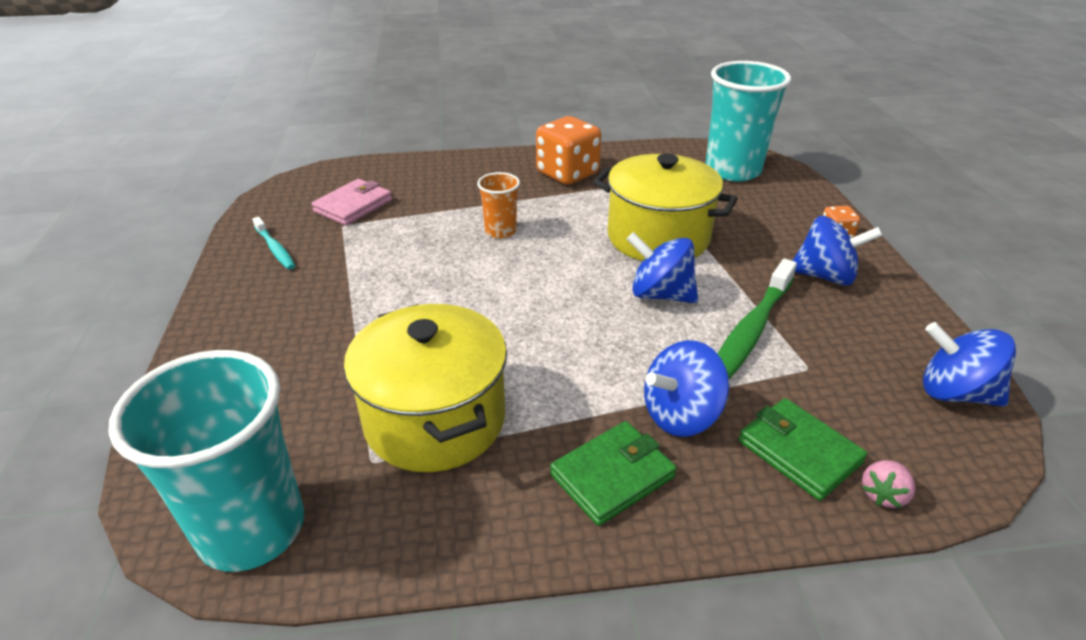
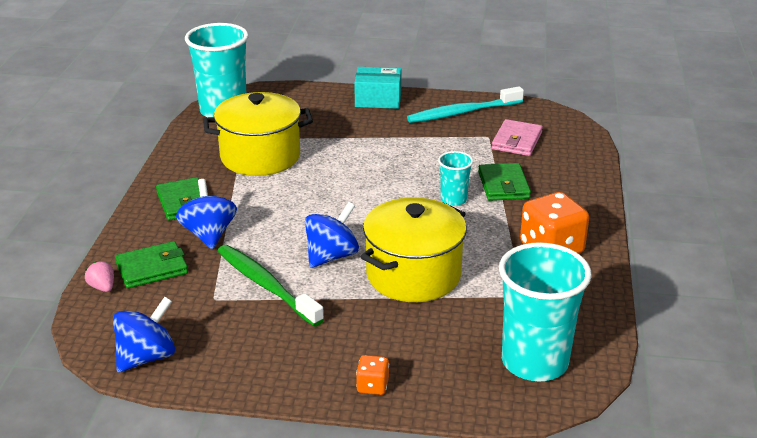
camera: 105 degrees right, 5 degrees down
(223, 328) = (378, 100): none -> turquoise box
(275, 248) = (462, 113): turquoise toothbrush -> turquoise toothbrush, size x1.81
(353, 206) = (516, 141): pink wallet -> pink wallet turned 60 degrees clockwise
(459, 205) = (503, 185): none -> green wallet
(500, 231) = (453, 199): orange cup -> turquoise cup
(825, 276) = (312, 351): blue spinning top -> none

